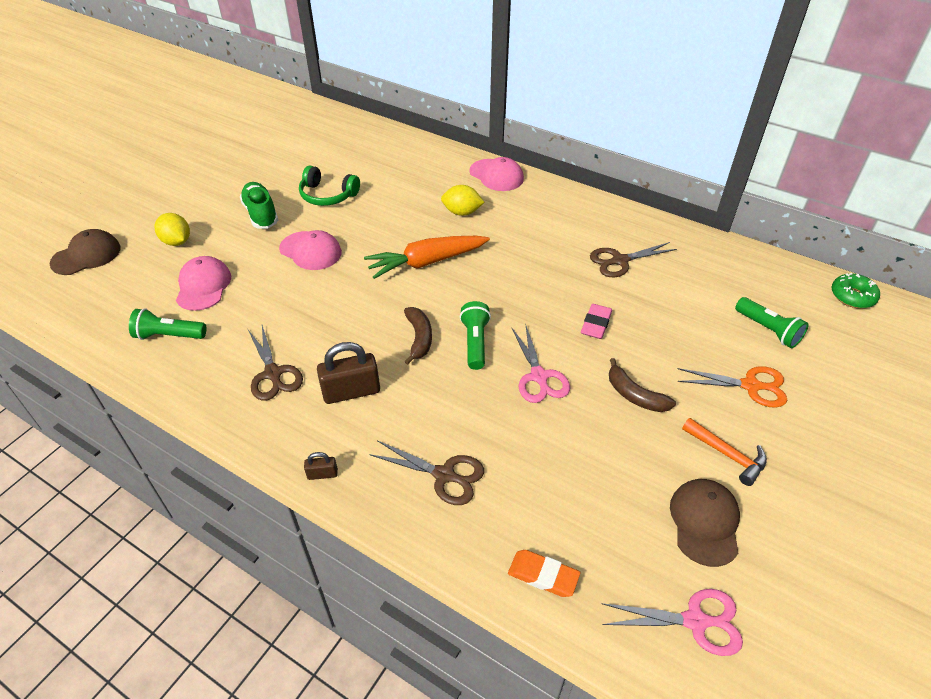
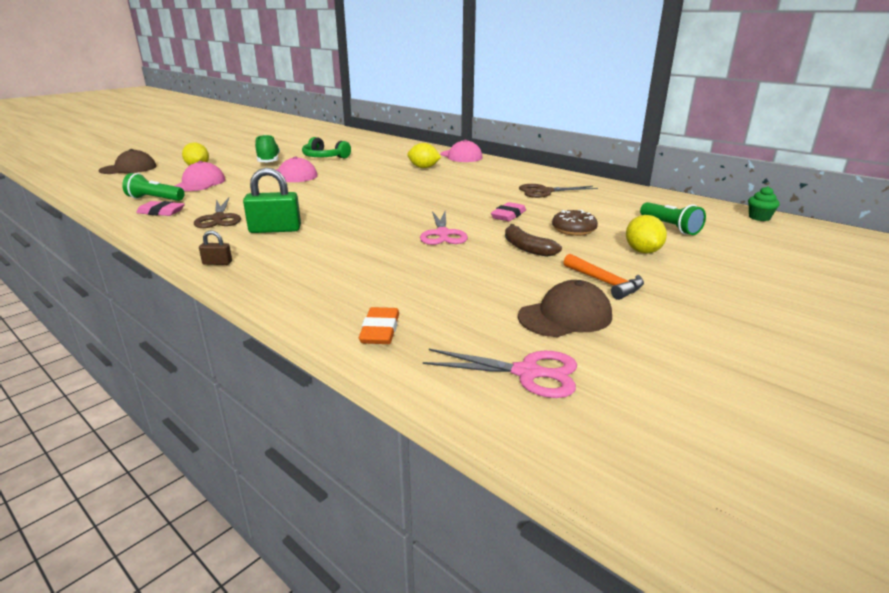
camera: 10 degrees right, 20 degrees down
(195, 367) = (161, 212): none -> pink eraser
(351, 392) = (275, 230): brown padlock -> green padlock
(419, 338) = (350, 212): brown banana -> none
(427, 262) = (381, 184): orange carrot -> none
(444, 475) = (323, 272): brown scissors -> none
(475, 342) = (397, 216): green flashlight -> none
(543, 575) = (380, 330): orange eraser -> orange eraser turned 60 degrees clockwise
(672, 348) = (573, 230): none -> brown donut
(704, 522) = (565, 316): brown cap -> brown cap turned 45 degrees clockwise
(750, 386) = (642, 251): orange scissors -> yellow lemon
(852, 296) = (759, 217): green donut -> green cupcake

